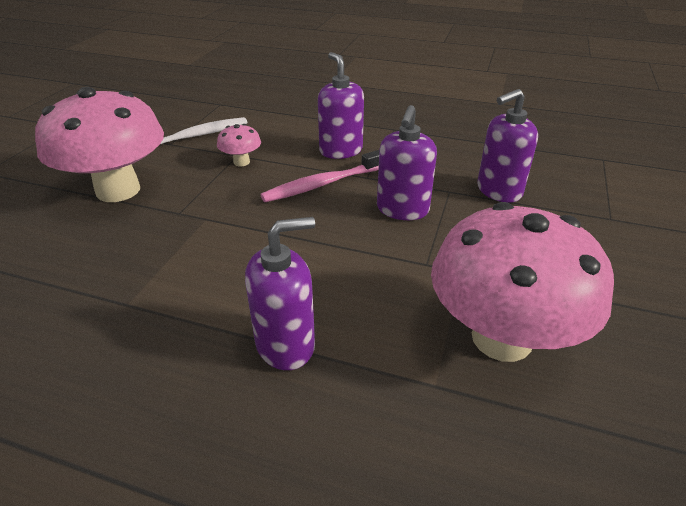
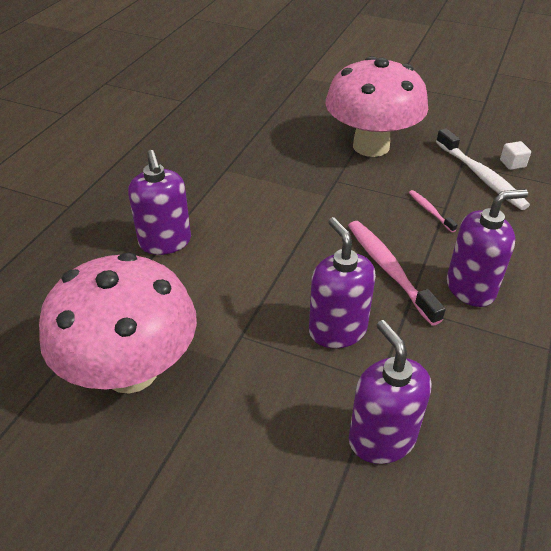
camera: 95 degrees right, 5 degrees up
(178, 122) = (512, 164): none -> white cube
(241, 162) = (430, 211): pink mushroom -> pink toothbrush
(402, 209) = (337, 330): purple soap dispenser -> purple soap dispenser turned 45 degrees clockwise

